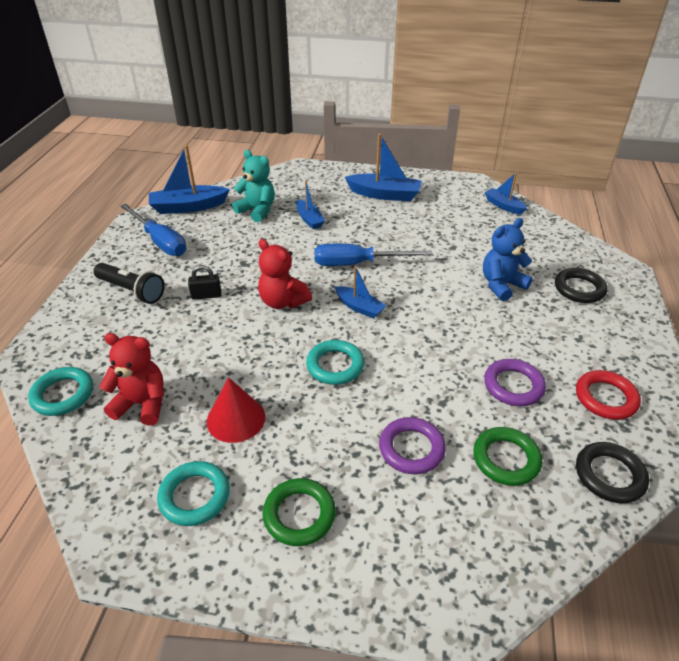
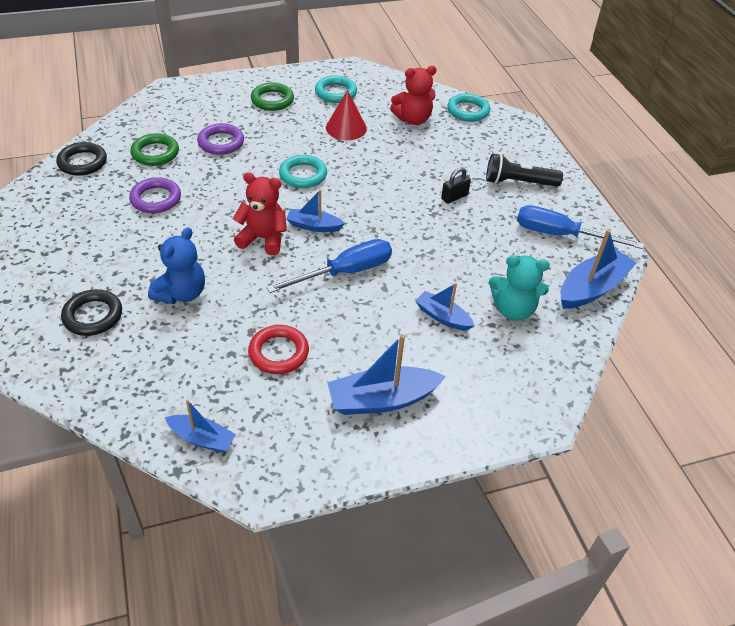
camera: 150 degrees right, 5 degrees up
(283, 302) = (385, 211): red teddy bear -> red teddy bear (263, 239)
(605, 398) = (78, 210): red ring -> red ring (278, 352)

